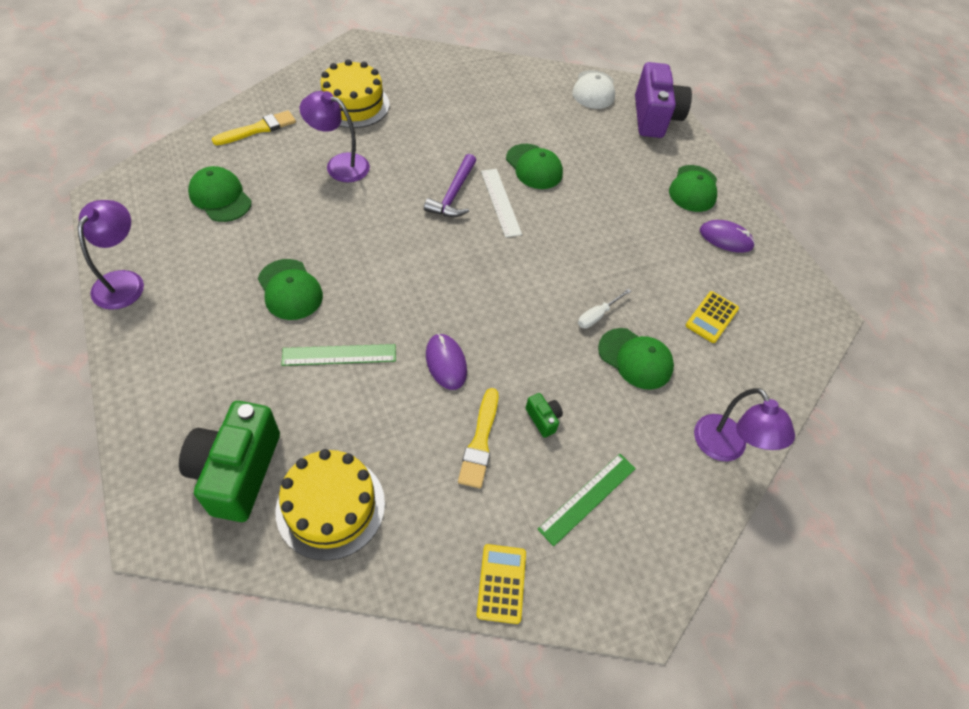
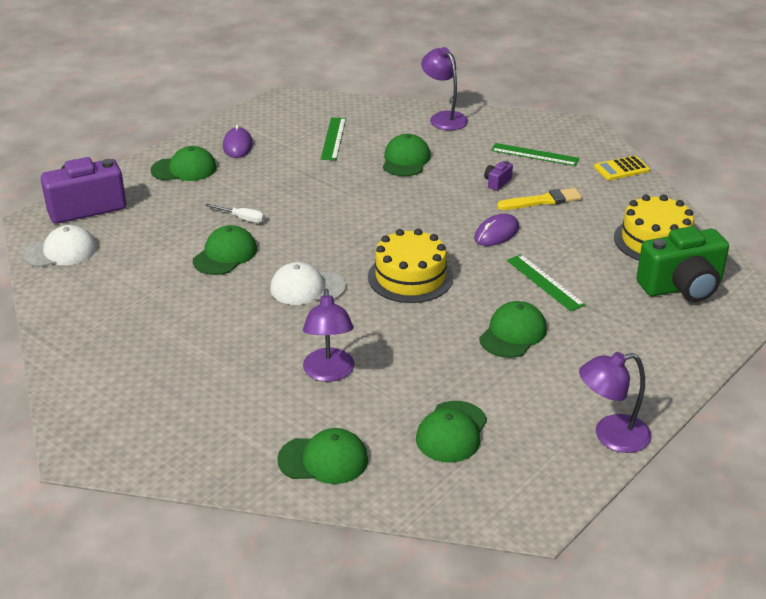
camera: 110 degrees left, 20 degrees down
(258, 129) = (323, 460): yellow brush -> green cap
(353, 104) = (217, 406): yellow cake -> yellow cake (410, 277)
(453, 194) = (307, 288): purple hammer -> white cap
(501, 202) = (293, 259): white ruler -> none
(543, 419) = (497, 182): green camera -> purple camera
(597, 315) = (381, 182): white screwdriver -> white screwdriver (242, 218)
(711, 317) = (333, 138): yellow calculator -> green ruler
(725, 448) = (444, 118): purple lamp -> purple lamp turned 75 degrees counterclockwise

